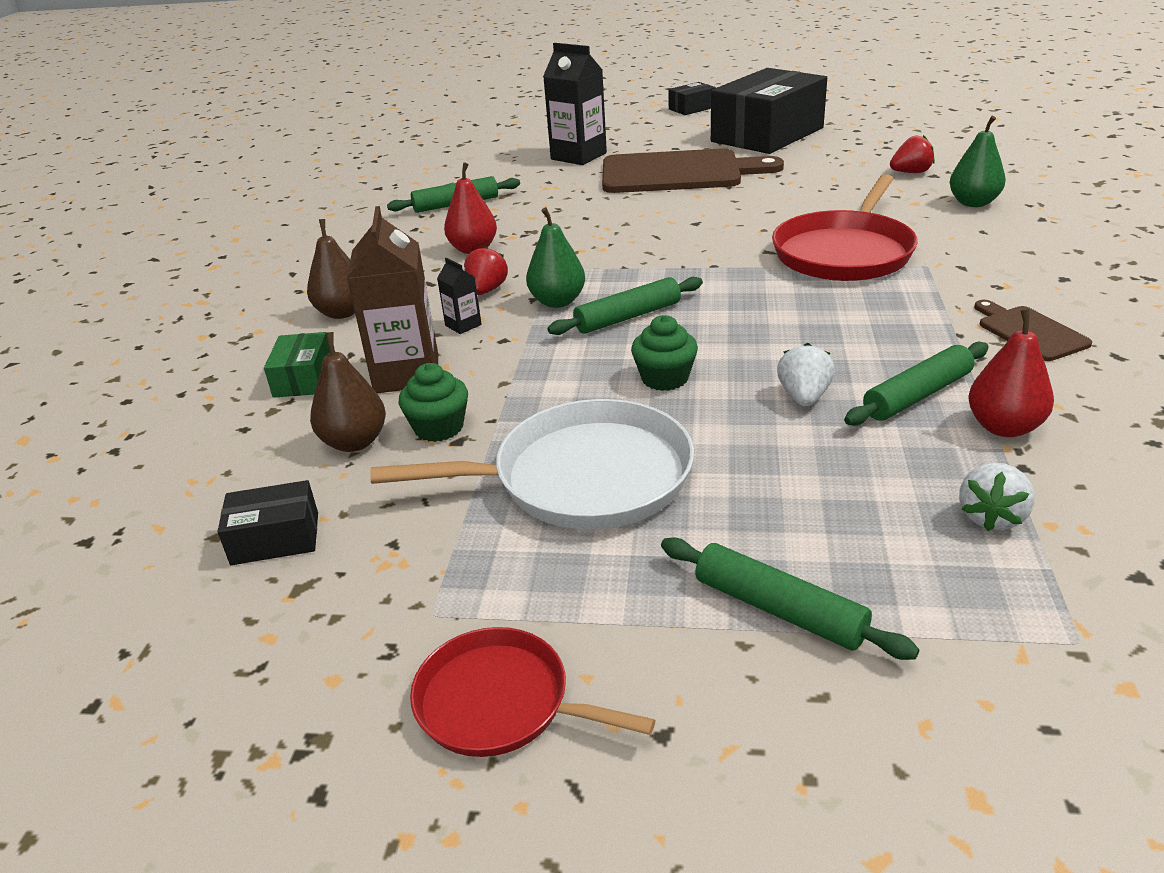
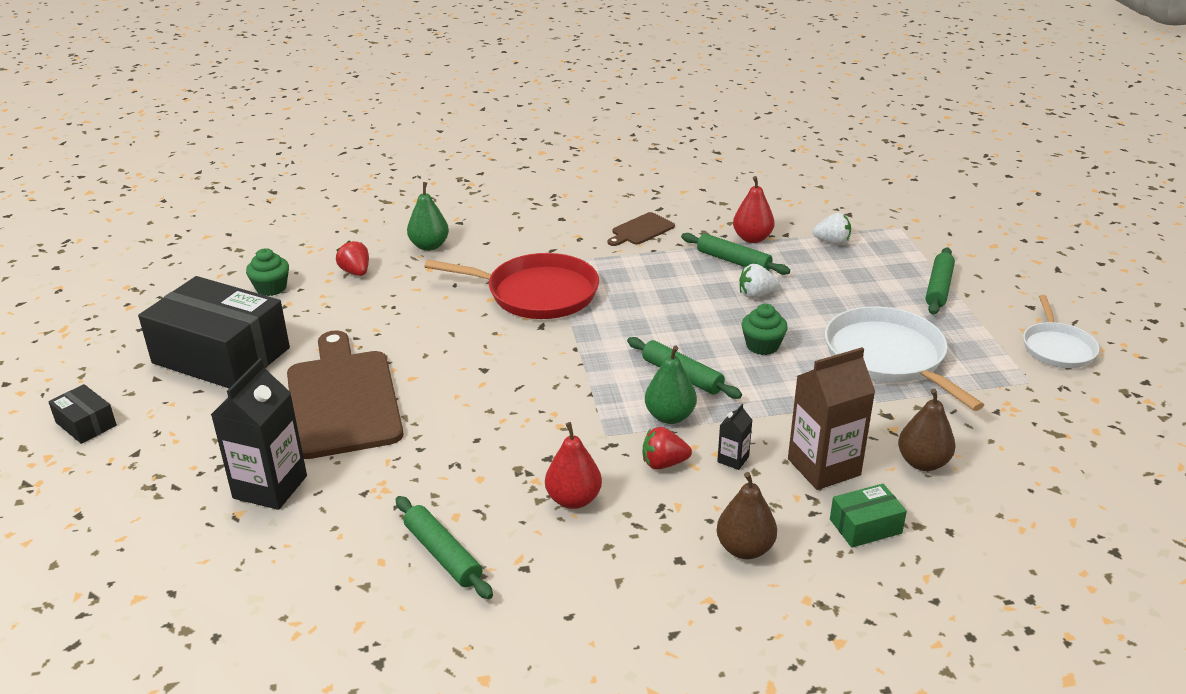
camera: 110 degrees left, 0 degrees up
(275, 538) = (1034, 460): black box -> none
(439, 428) = (880, 428): green cupcake -> green cupcake (271, 288)
(500, 702) = (1057, 348): red pan -> white pan

